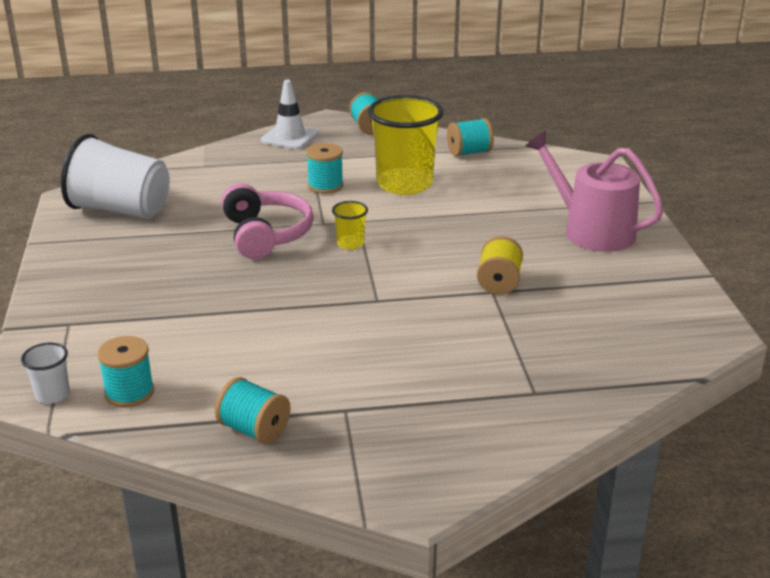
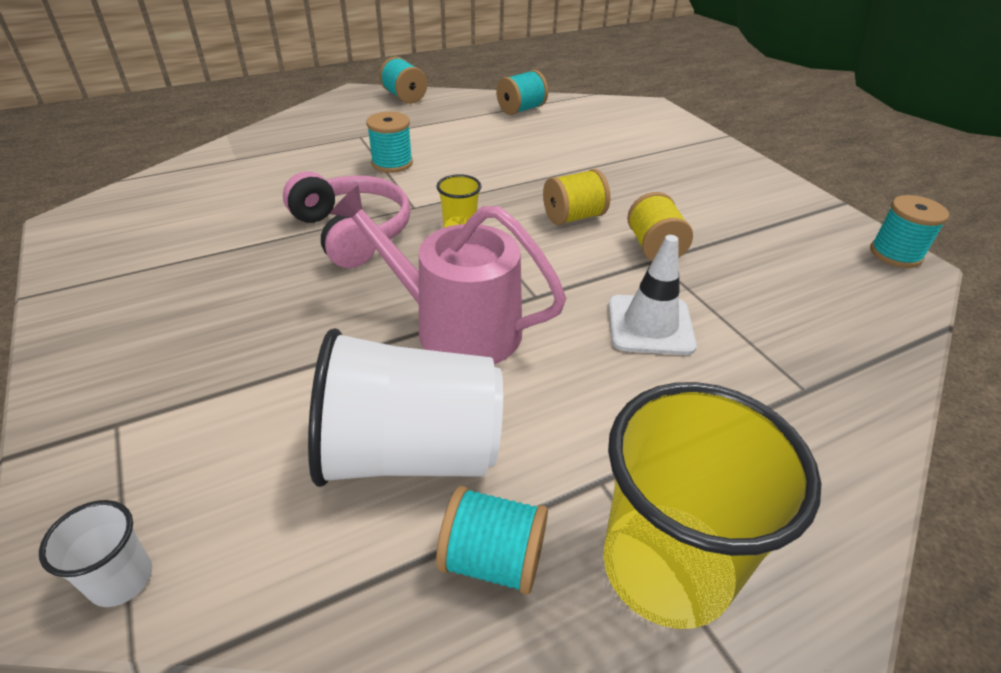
camera: 20 degrees left, 10 degrees up
(121, 210) = (146, 229): white cup -> white cup (410, 452)
(129, 393) = (260, 538): turquoise spool -> turquoise spool (895, 254)
(290, 137) = (323, 115): white traffic cone -> white traffic cone (650, 325)
(404, 184) = (477, 150): yellow cup -> yellow cup (666, 567)
(448, 250) = (573, 217): none -> yellow spool
(591, 230) = (698, 173): pink watering can -> pink watering can (456, 327)

